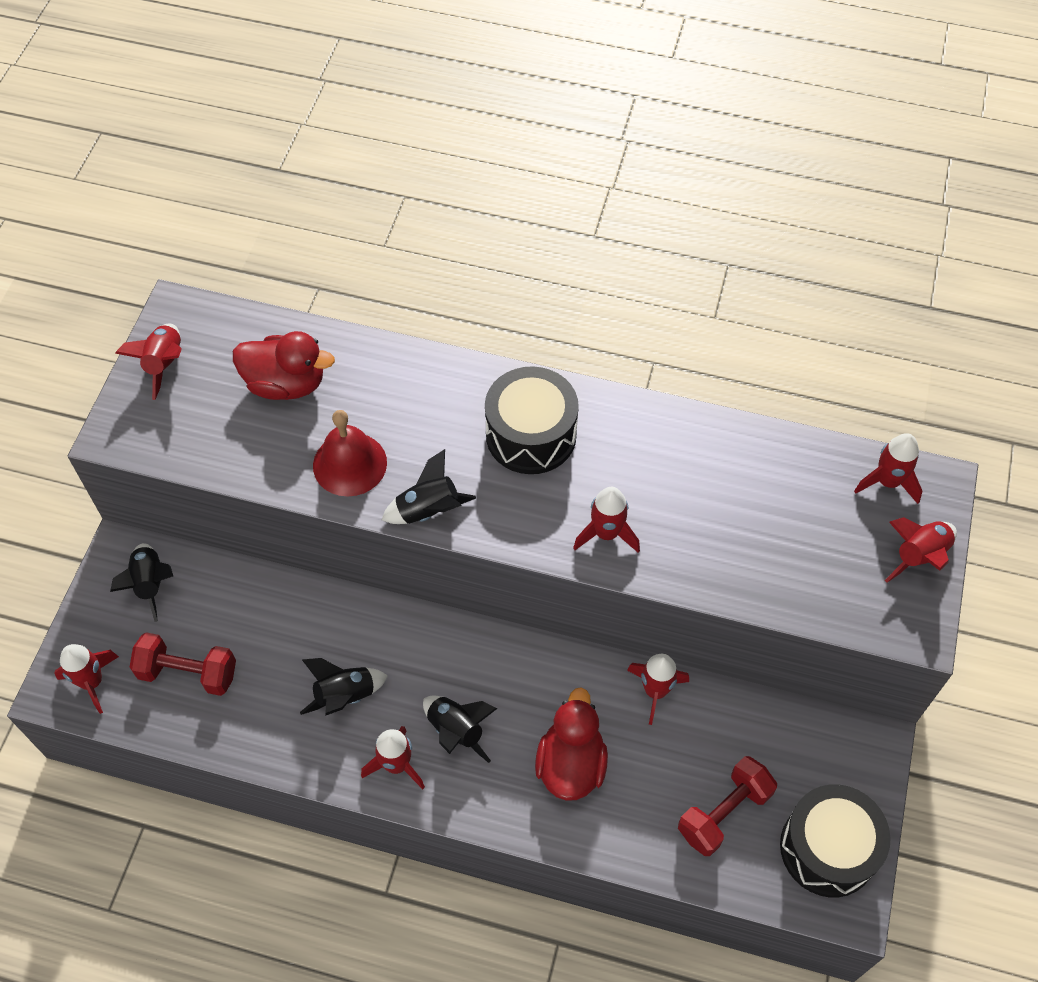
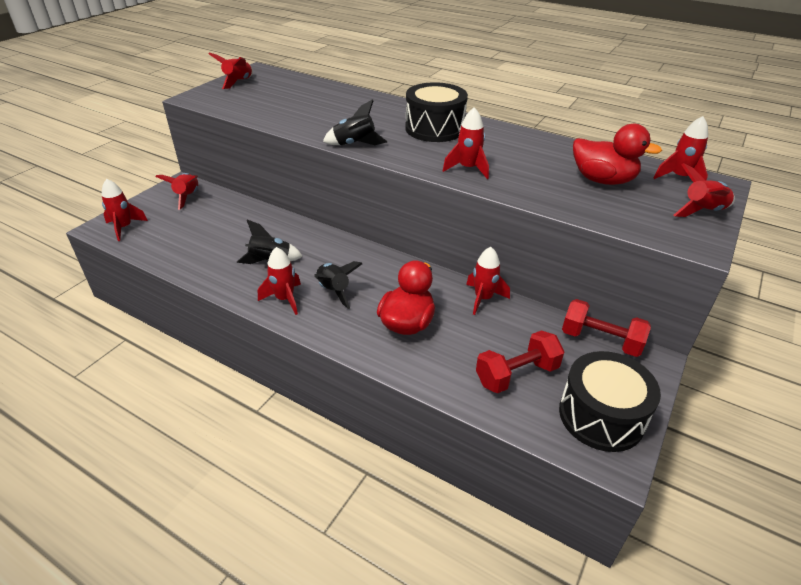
camera: 15 degrees right, 20 degrees down
(150, 583) = (187, 197): black rocket -> red rocket
(188, 673) = (182, 234): red dumbbell -> red dumbbell (600, 340)
(286, 384) = (299, 95): red duck -> red duck (602, 180)
(350, 464) = (317, 123): red bell -> none

